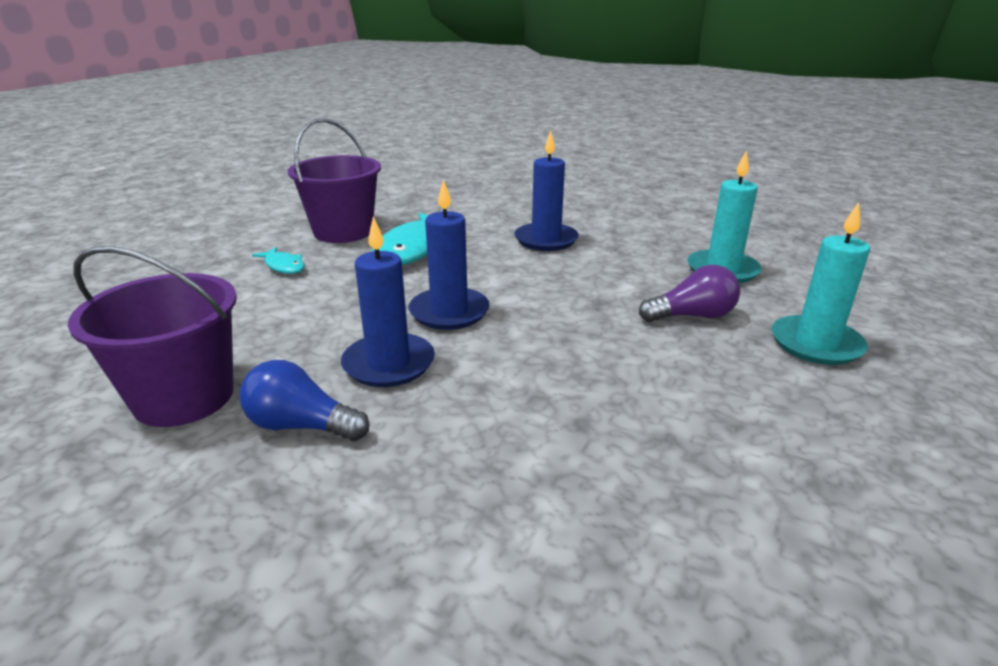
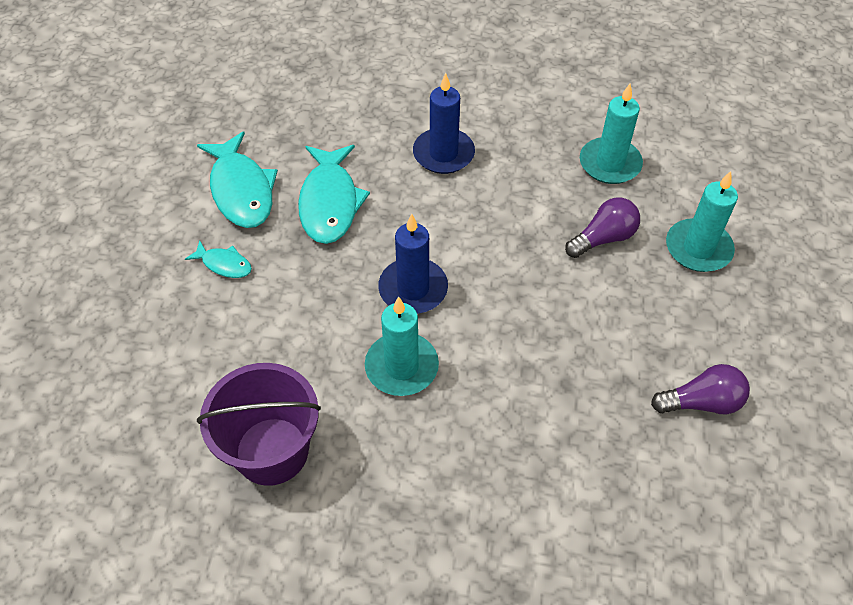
camera: 20 degrees left, 25 degrees up
(301, 426) = (380, 449): blue light bulb -> none
(343, 231) = (241, 190): purple bucket -> turquoise fish
(389, 364) = (401, 367): blue candle -> turquoise candle
(782, 488) = (701, 402): none -> purple light bulb

